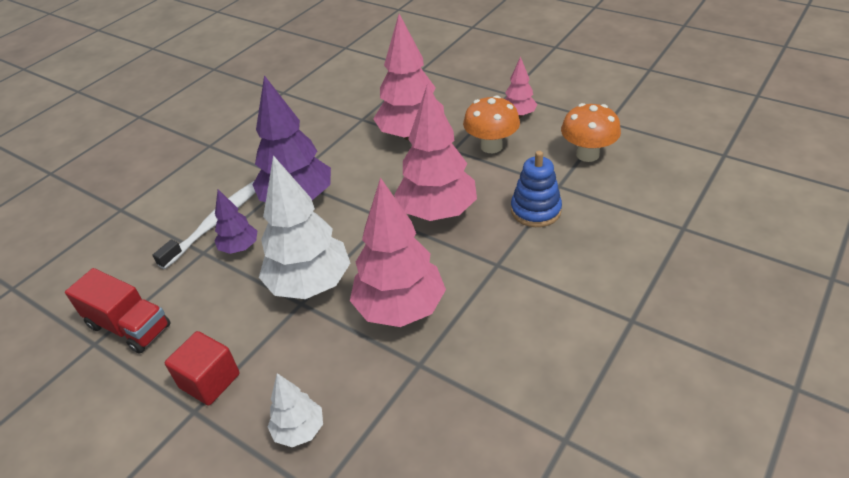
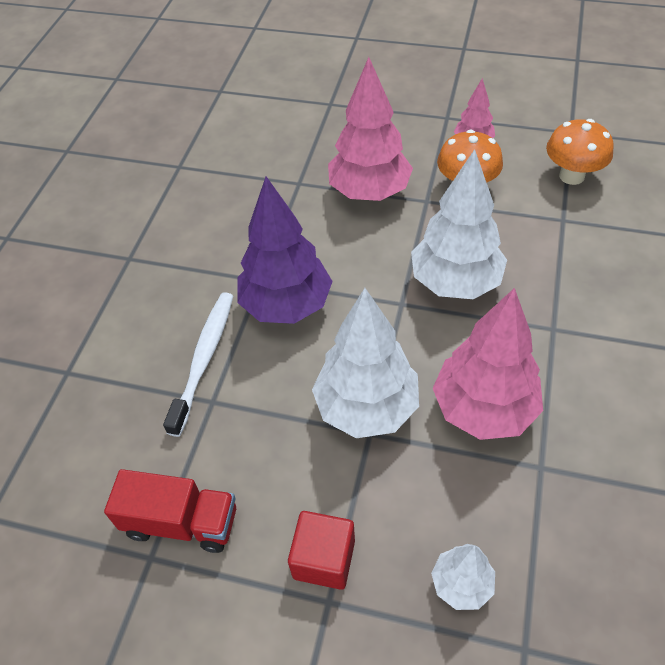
camera: 20 degrees left, 10 degrees up
(240, 248) = (254, 384): purple tree -> none
(437, 212) = (455, 282): pink tree -> white tree
(535, 210) = (556, 255): blue stacking toy -> none

